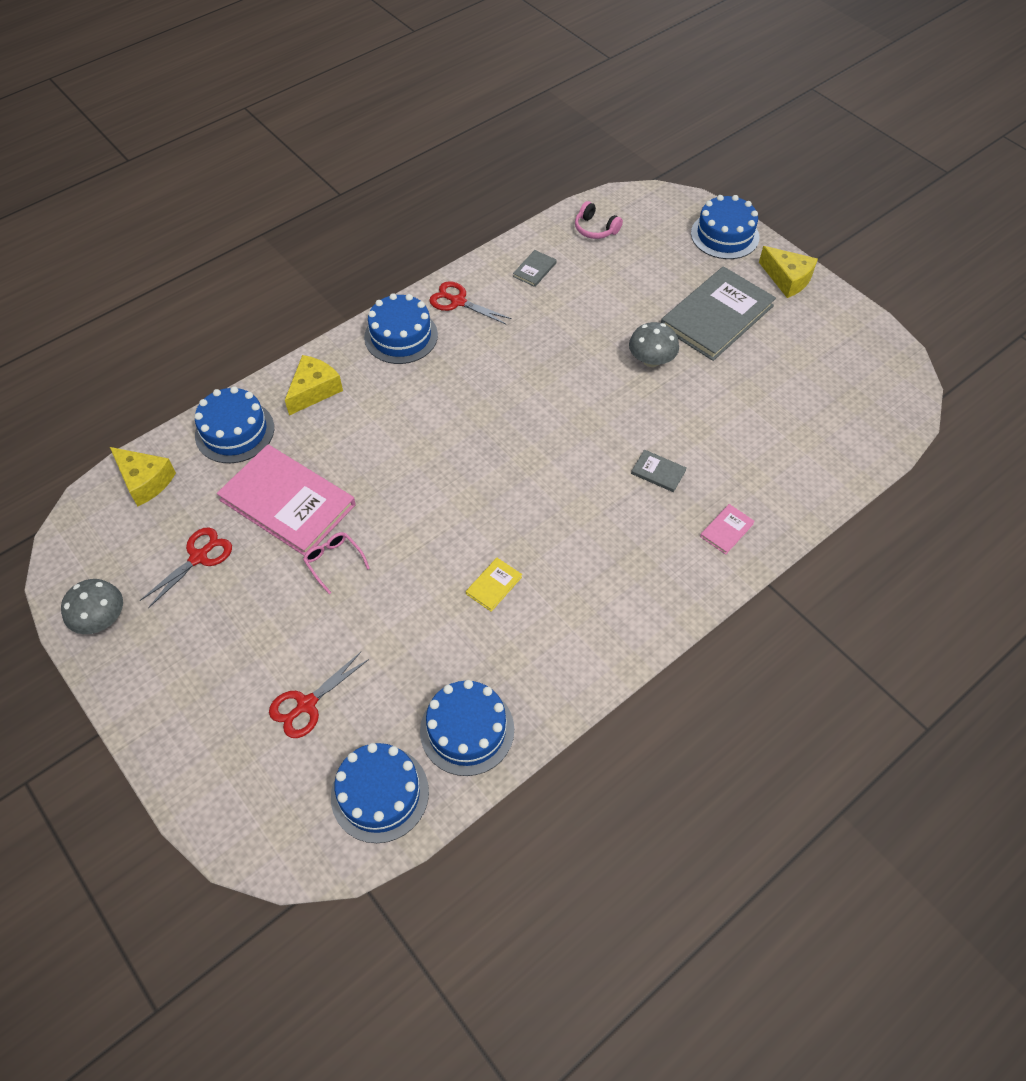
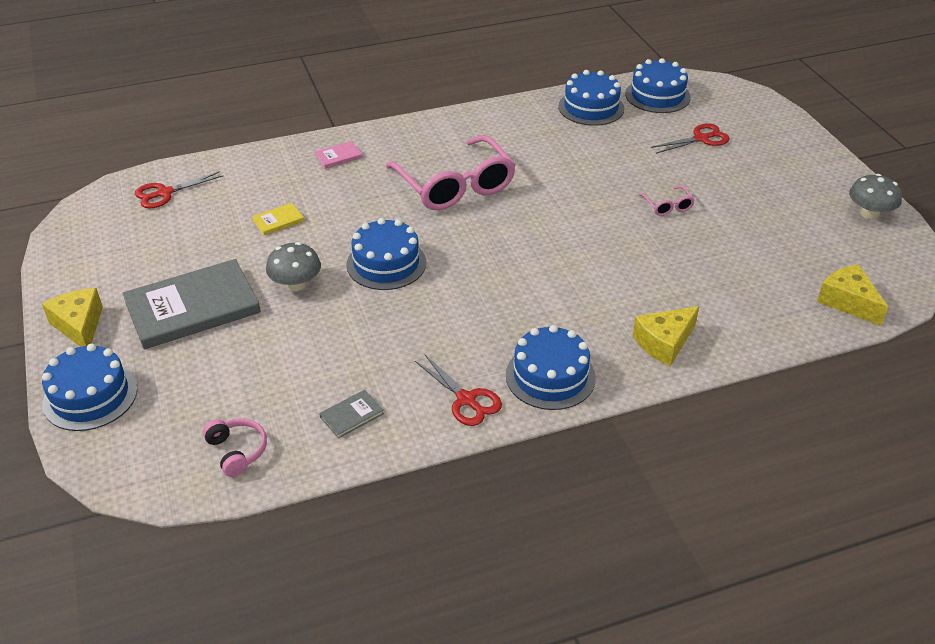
camera: 160 degrees left, 15 degrees down
(199, 557) = (787, 234): red scissors -> red scissors (164, 193)
(234, 431) = (755, 324): blue cake -> blue cake (386, 263)
(288, 502) = (703, 254): pink book -> none
(494, 585) = (540, 166): yellow book -> yellow book (278, 221)
(573, 522) = (456, 186): none -> pink glasses
(658, 472) = (362, 201): grey book -> none

